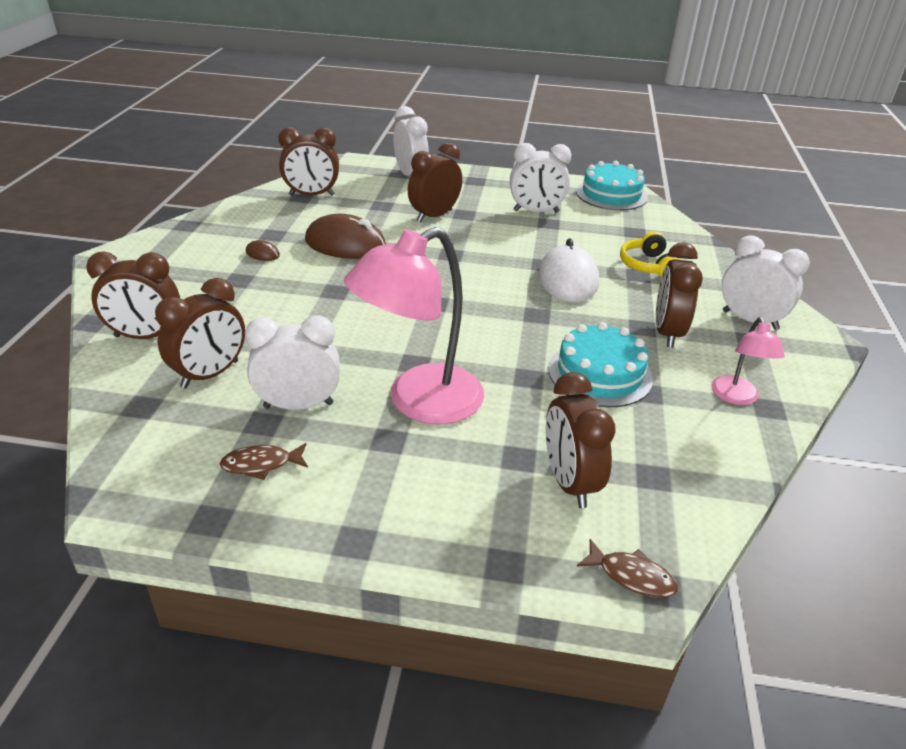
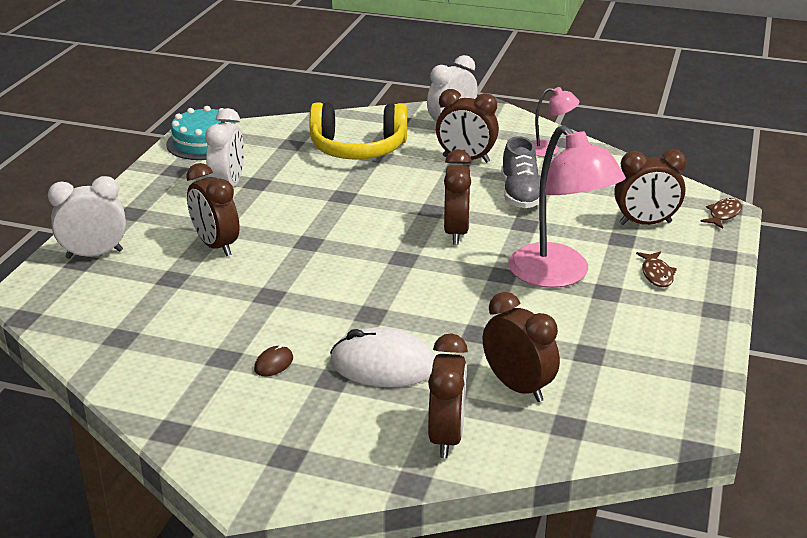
camera: 80 degrees left, 5 degrees down
(261, 464) = (642, 352): brown fish -> brown fish (656, 274)
(298, 405) = (564, 335): white clock -> none
(312, 195) = (119, 329): brown clock -> brown clock (456, 232)
(345, 244) = (267, 305): brown mouse -> none
(568, 279) = (374, 188): white mouse -> white mouse (383, 365)
(599, 373) = (520, 194): turquoise cake -> grey shoe
(648, 266) = (358, 149): yellow headphones -> yellow headphones, size x1.78

